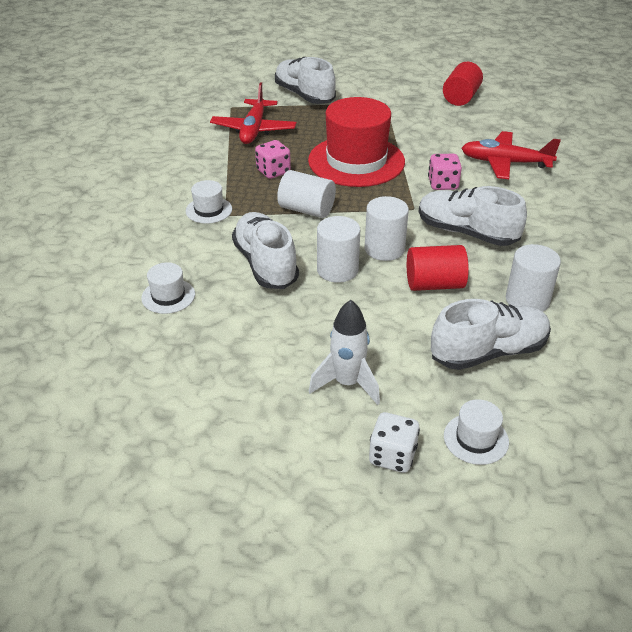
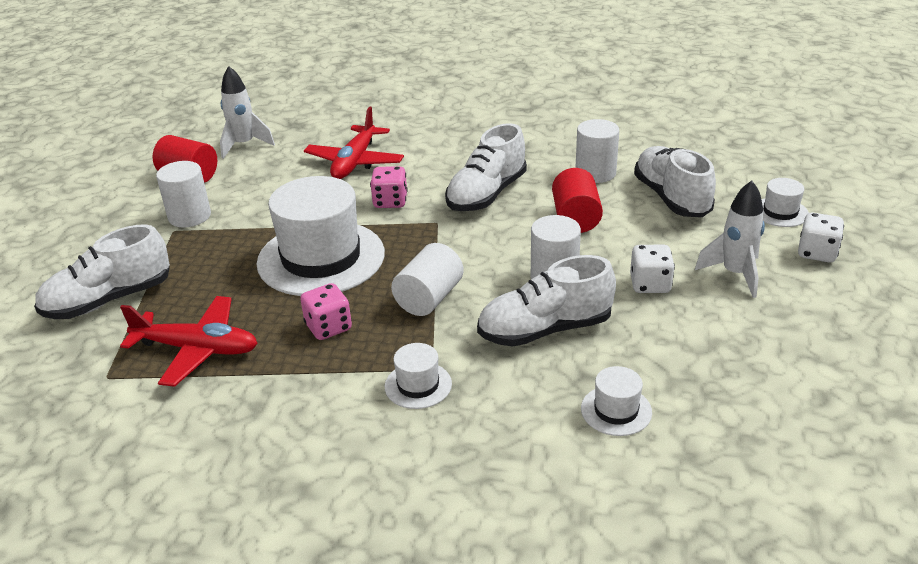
camera: 85 degrees left, 5 degrees down
(328, 324) = (650, 284): none -> white dice
(356, 161) = (321, 258): red hat -> white hat
(384, 249) = (514, 245): white cylinder -> white cylinder (189, 216)
(517, 112) = (244, 145): none -> white rocket

